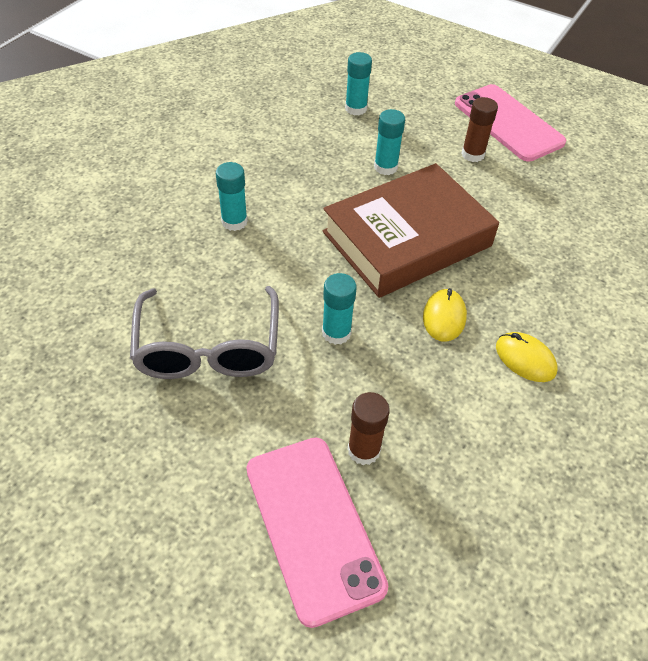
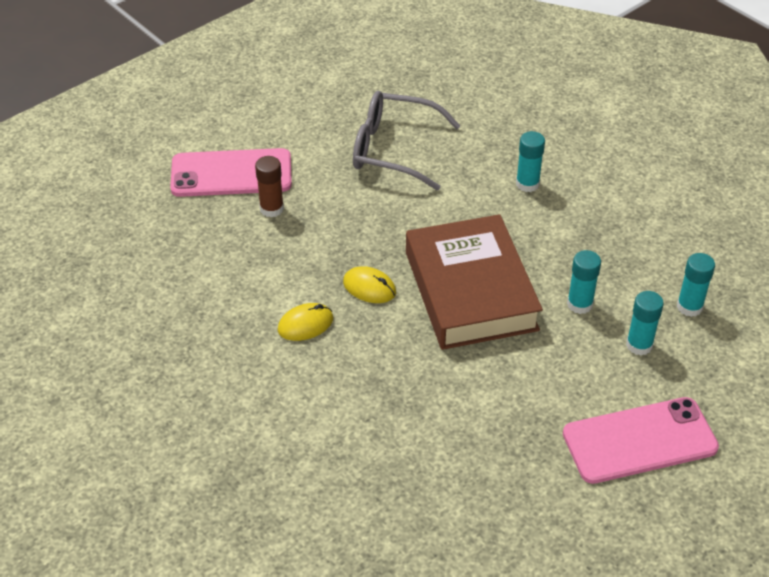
camera: 110 degrees right, 5 degrees down
(336, 333) = (379, 219): turquoise glue stick -> turquoise glue stick (639, 345)
(472, 154) = (585, 384): brown glue stick -> none

